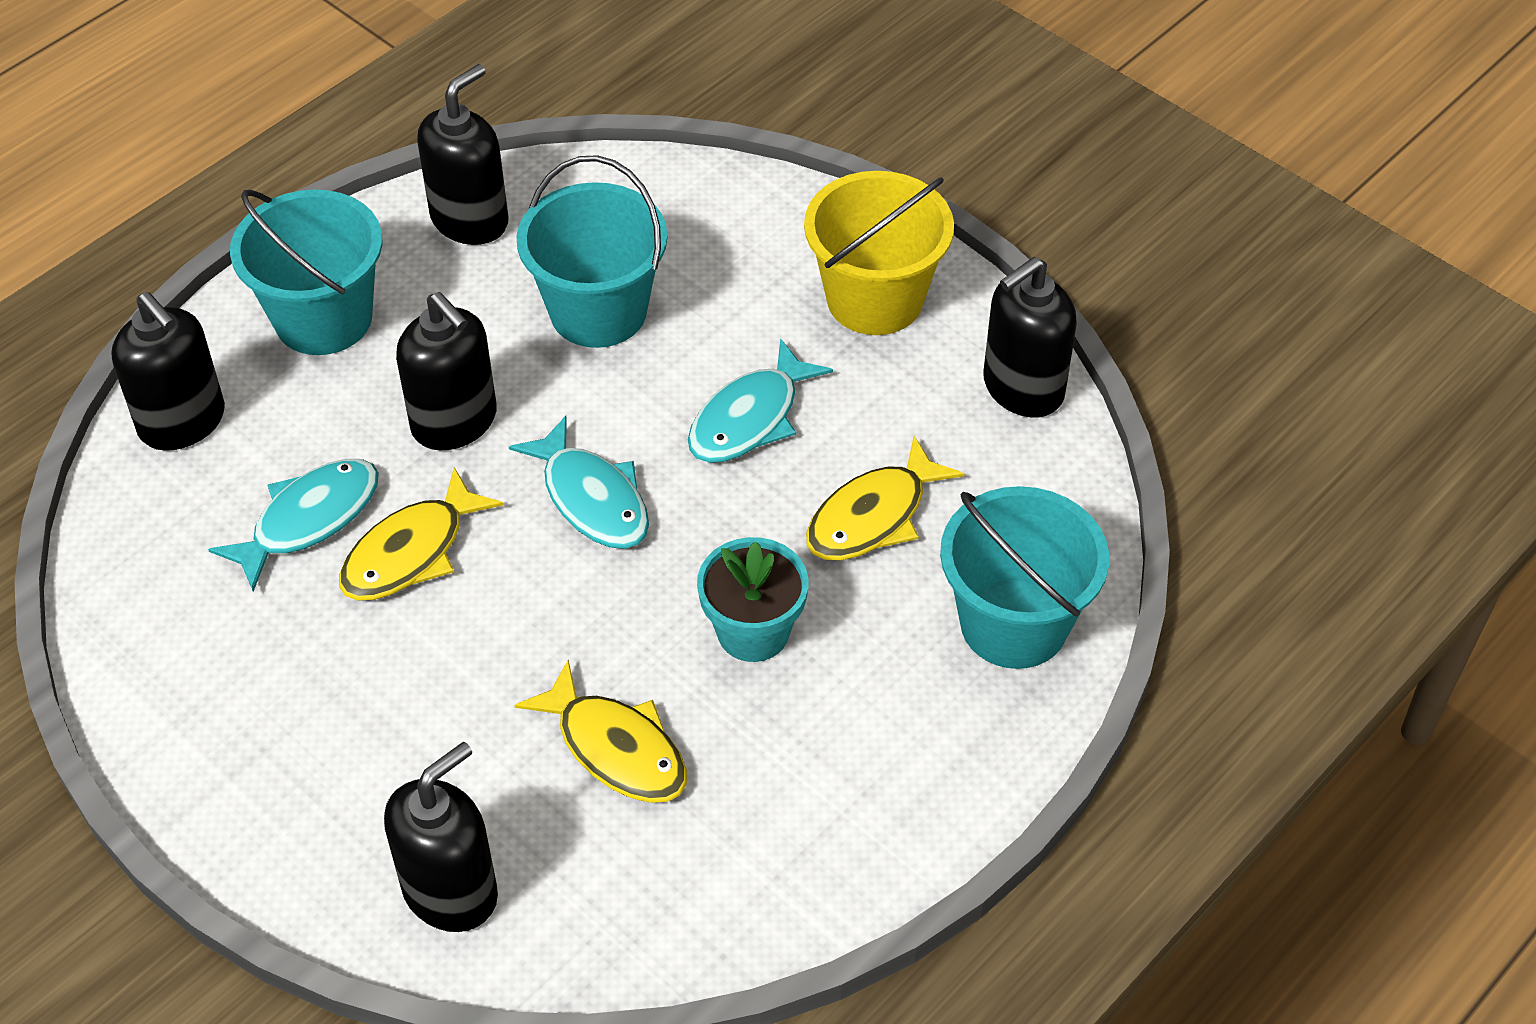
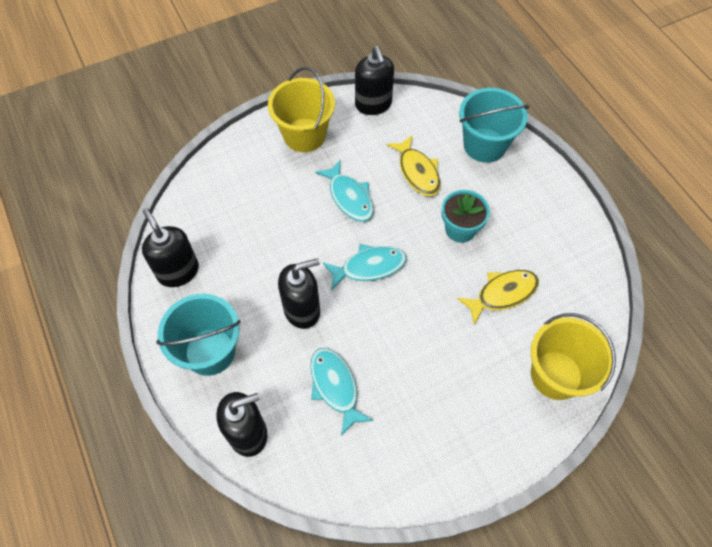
camera: 70 degrees left, 10 degrees up
(411, 552) = (371, 347): yellow fish -> none
(451, 891) = (556, 375): black soap dispenser -> yellow bucket
(598, 311) = (262, 235): turquoise bucket -> none

